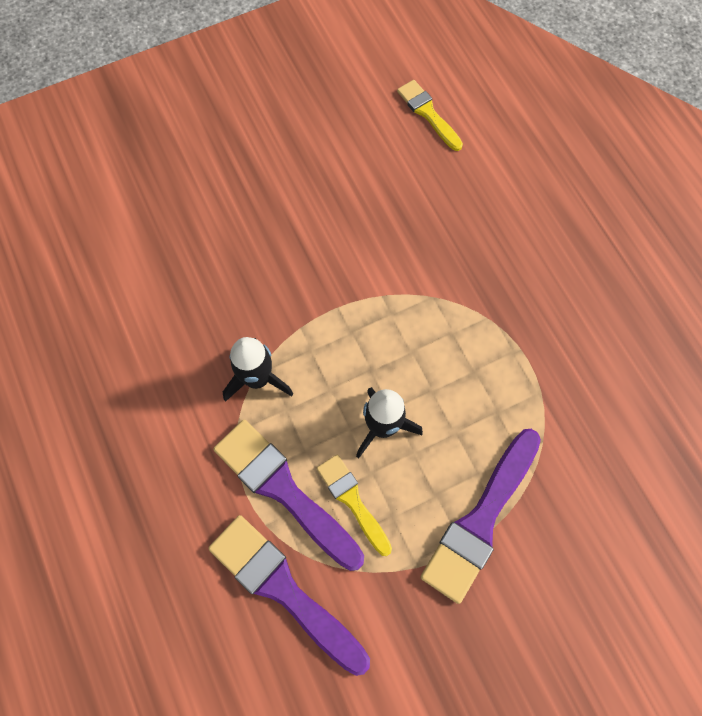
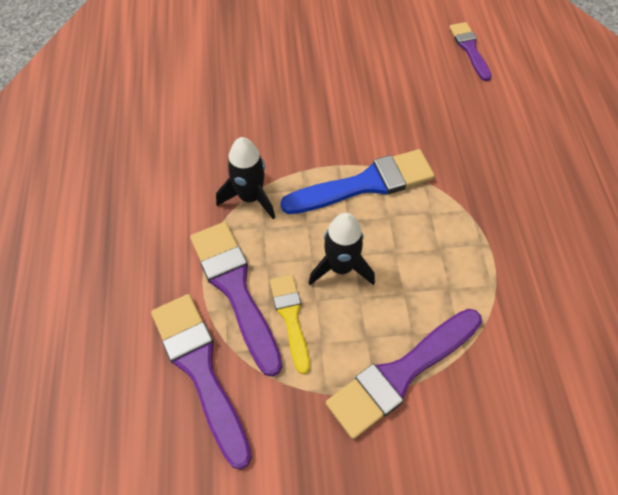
camera: 20 degrees right, 10 degrees down
(373, 321) = (365, 184): none -> blue brush
(428, 113) = (469, 49): yellow brush -> purple brush

